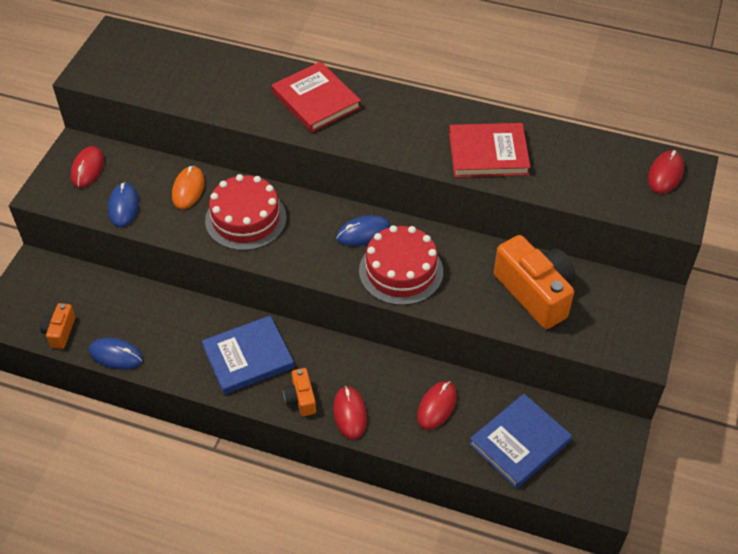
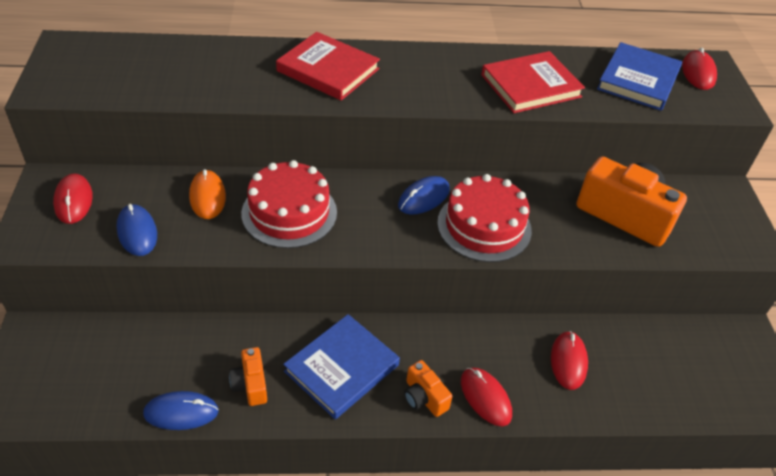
camera: 25 degrees left, 5 degrees down
(60, 332) = (96, 404): orange camera -> orange camera (250, 384)
(520, 443) = (669, 374): blue book -> blue book (638, 80)

